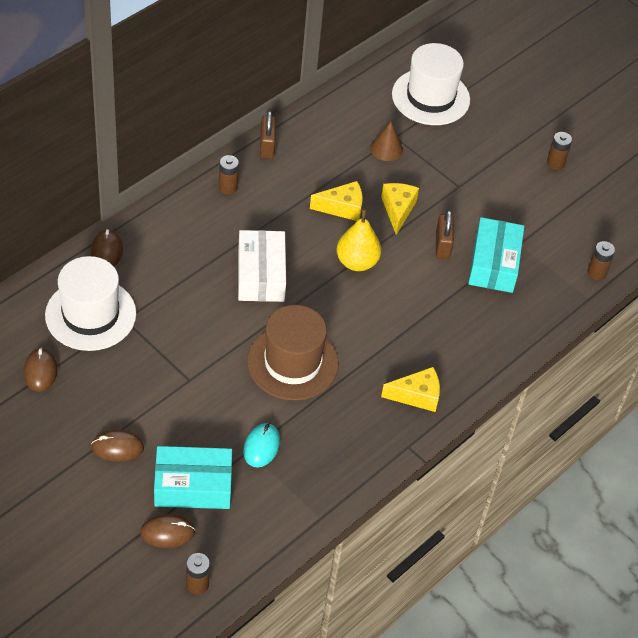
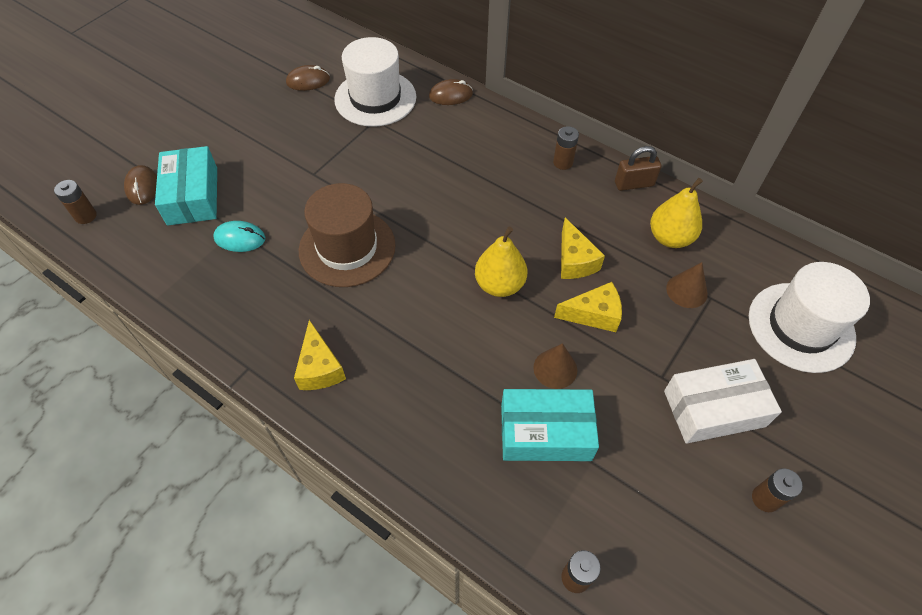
camera: 85 degrees right, 5 degrees up
(117, 447) = (233, 140): brown mouse -> none
(261, 275) = (455, 205): white box -> white box (714, 408)
(332, 142) = (670, 238): none -> yellow pear
(442, 245) = (555, 368): brown padlock -> brown cone

